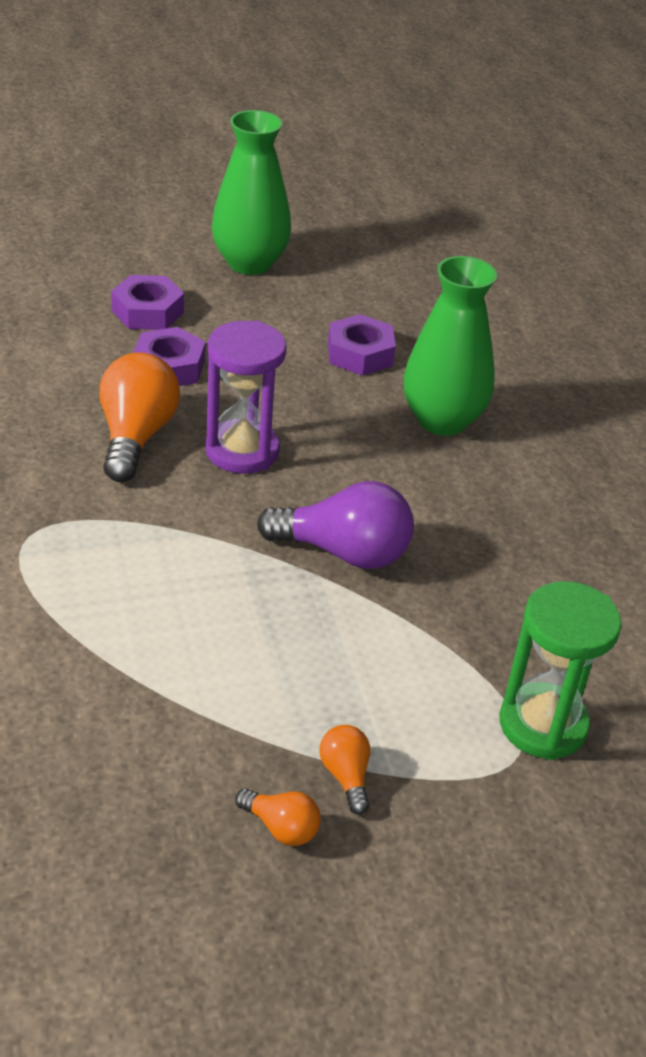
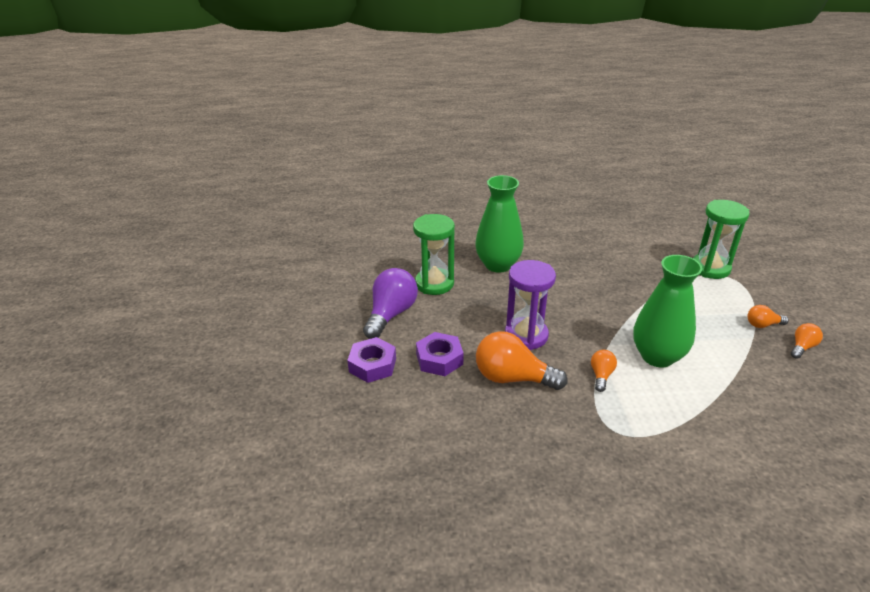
camera: 75 degrees left, 5 degrees down
(153, 529) = (601, 375): none -> orange light bulb
(249, 263) = (325, 315): green vase -> green vase (657, 356)
(344, 552) = (609, 308): purple light bulb -> purple light bulb (391, 314)
(360, 354) = (434, 284): purple nut -> green hourglass

